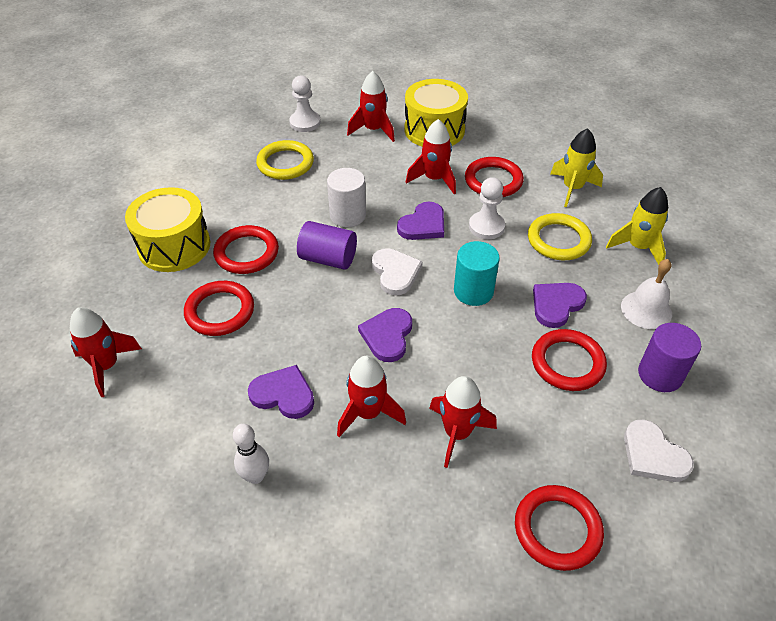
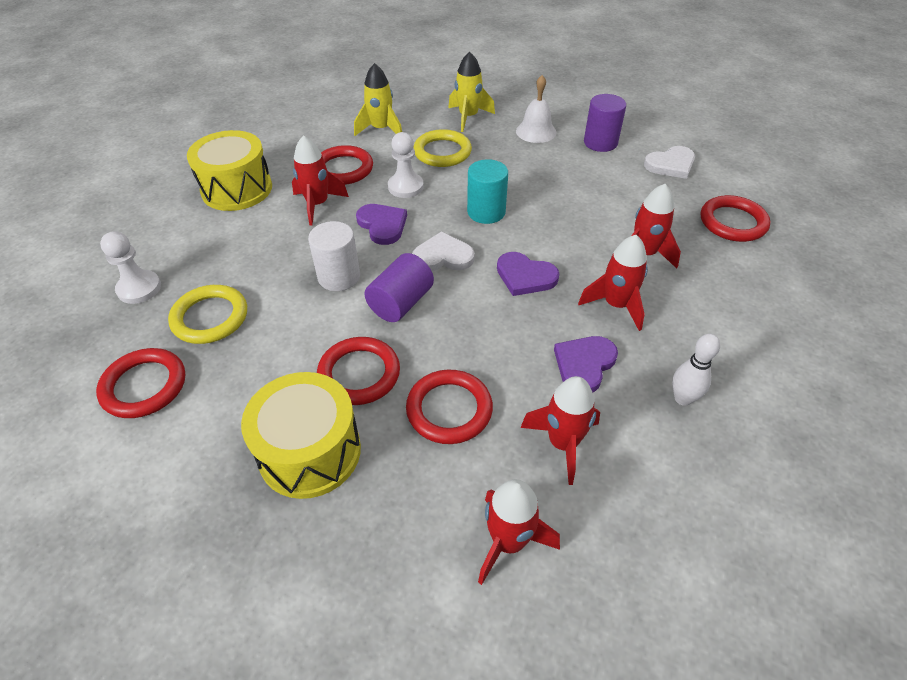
camera: 75 degrees left, 0 degrees up
(373, 130) = (202, 233): red rocket -> red rocket (563, 443)
(556, 305) = (517, 171): purple heart -> none
(567, 363) = (580, 181): red ring -> red ring (144, 386)

